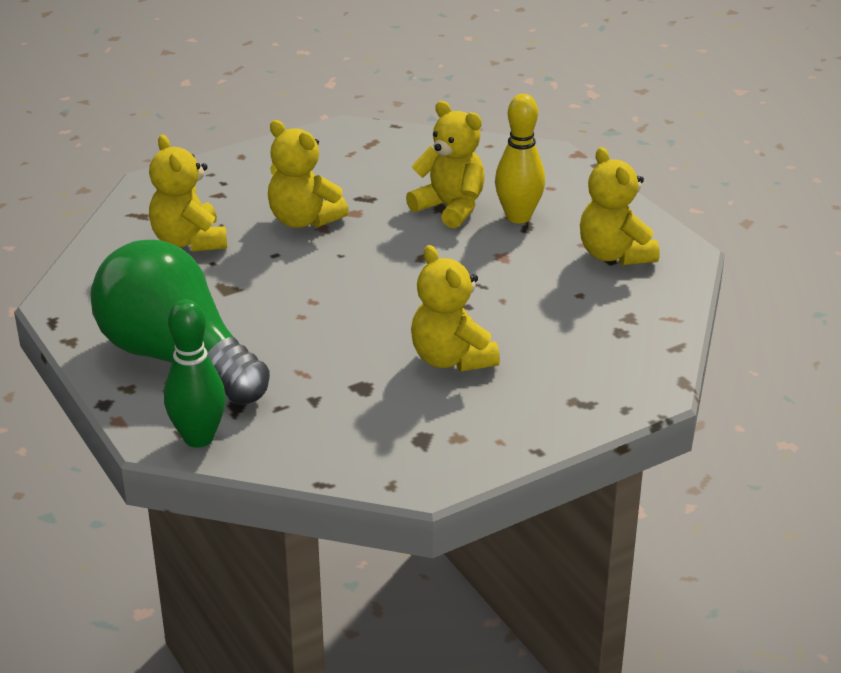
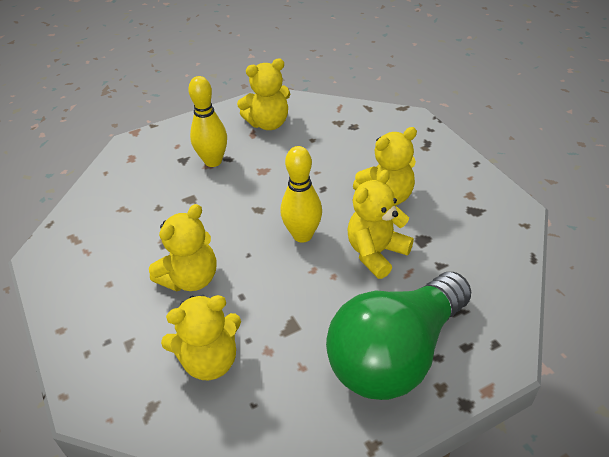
camera: 85 degrees left, 10 degrees up
(198, 438) = (499, 331): green bowling pin -> none
(373, 291) = (302, 235): none -> yellow bowling pin
(450, 208) = (193, 194): yellow teddy bear -> yellow teddy bear (376, 253)

